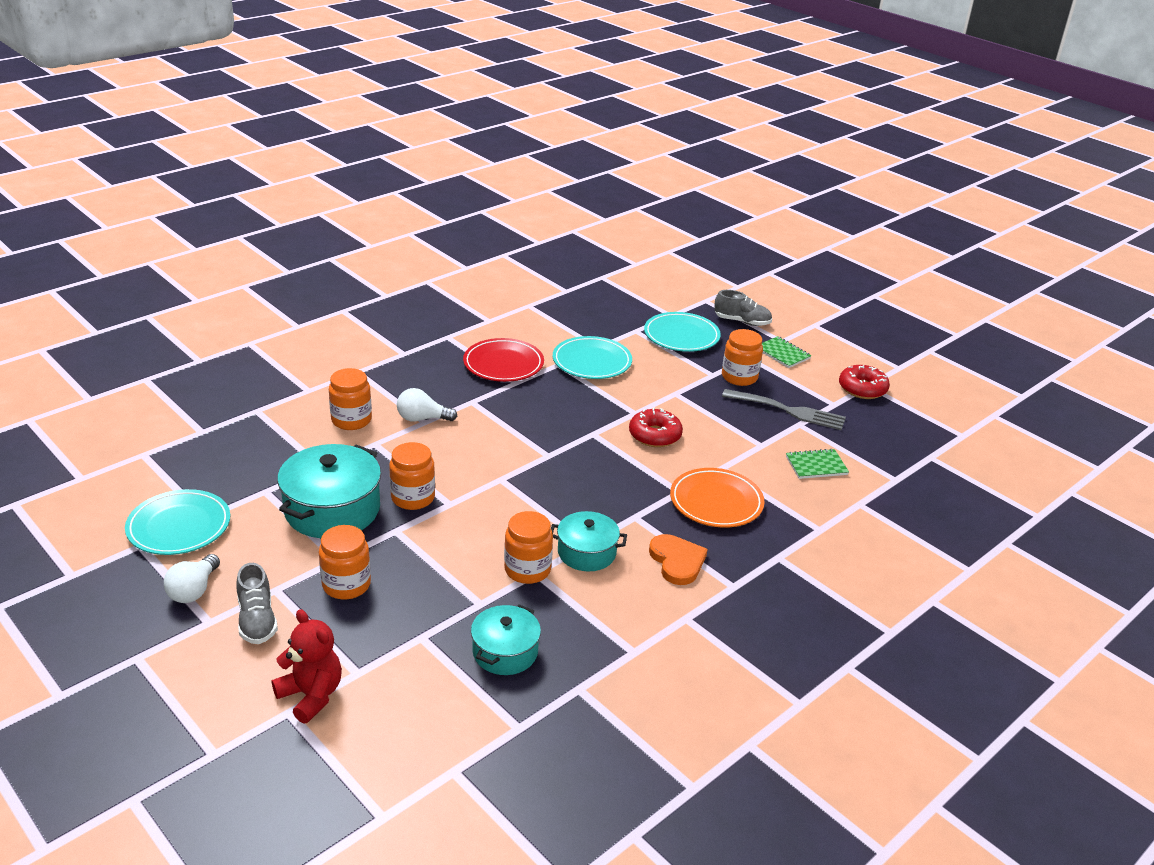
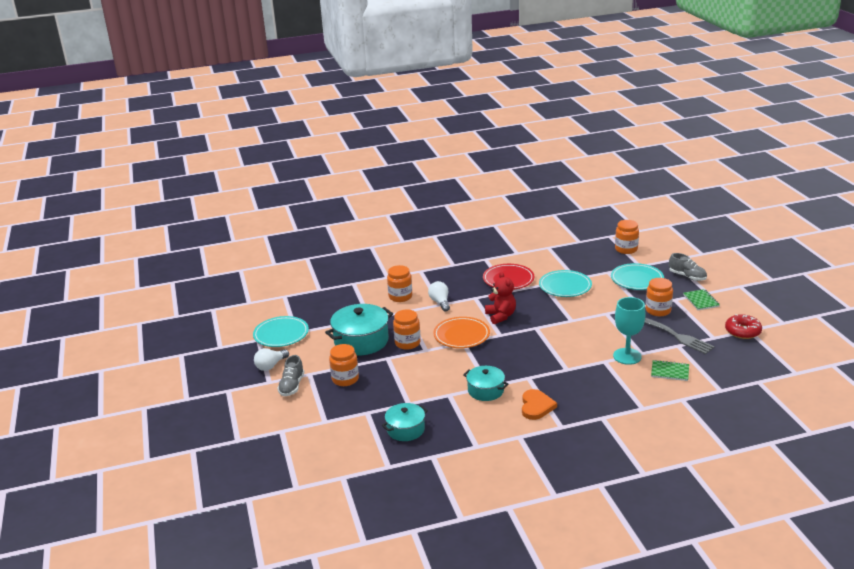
camera: 30 degrees right, 5 degrees down
(311, 695) = (296, 426): red teddy bear -> red teddy bear (501, 316)
(422, 419) = (440, 302): white light bulb -> white light bulb turned 45 degrees clockwise
(527, 570) = (445, 392): orange jar -> orange jar (626, 249)
(655, 435) = (574, 335): red donut -> none
(716, 502) = (585, 379): orange plate -> orange plate (461, 335)
(746, 454) = (627, 356): none -> turquoise goblet

